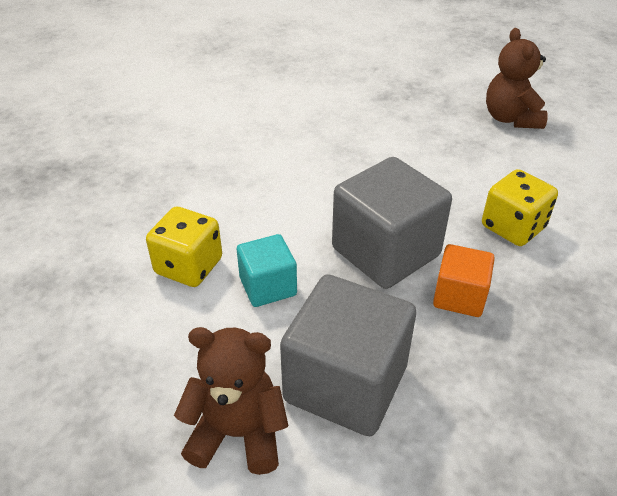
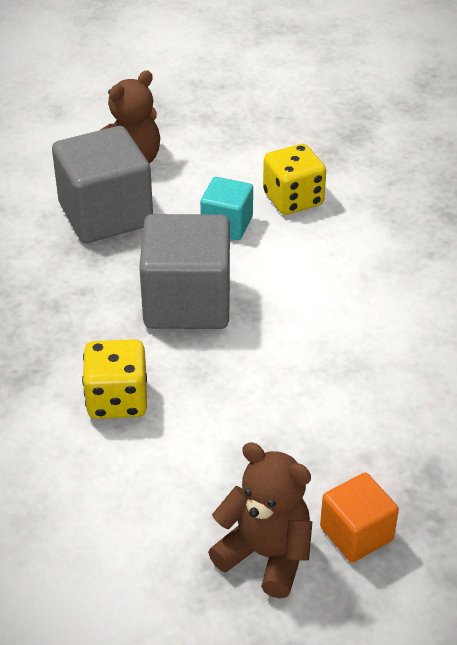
camera: 130 degrees right, 0 degrees up
(459, 296) = (97, 310): orange cube -> orange cube (356, 534)

